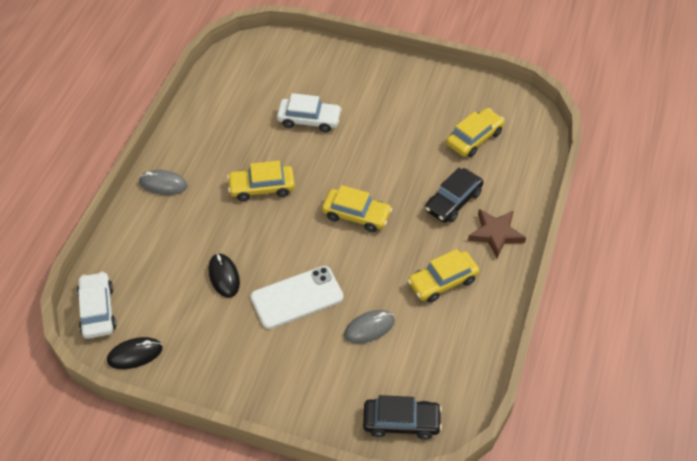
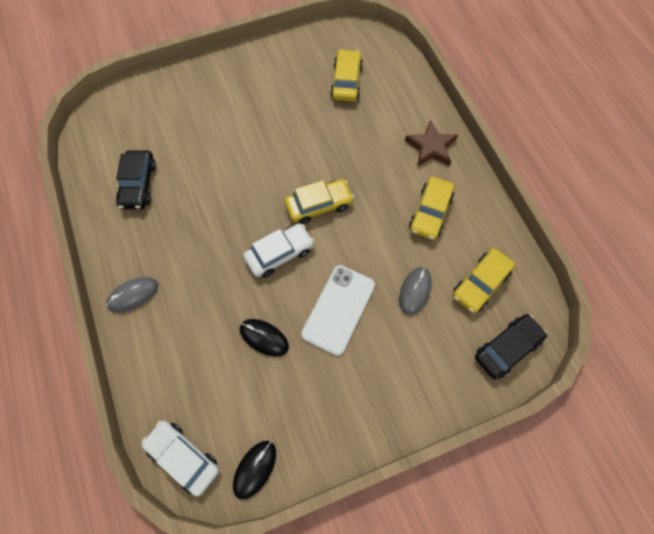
camera: 40 degrees left, 15 degrees up
(262, 187) = (222, 236): yellow car -> yellow car (480, 283)
(309, 120) = (206, 150): white car -> white car (279, 254)
(453, 201) = (378, 142): black car -> black car (138, 184)

